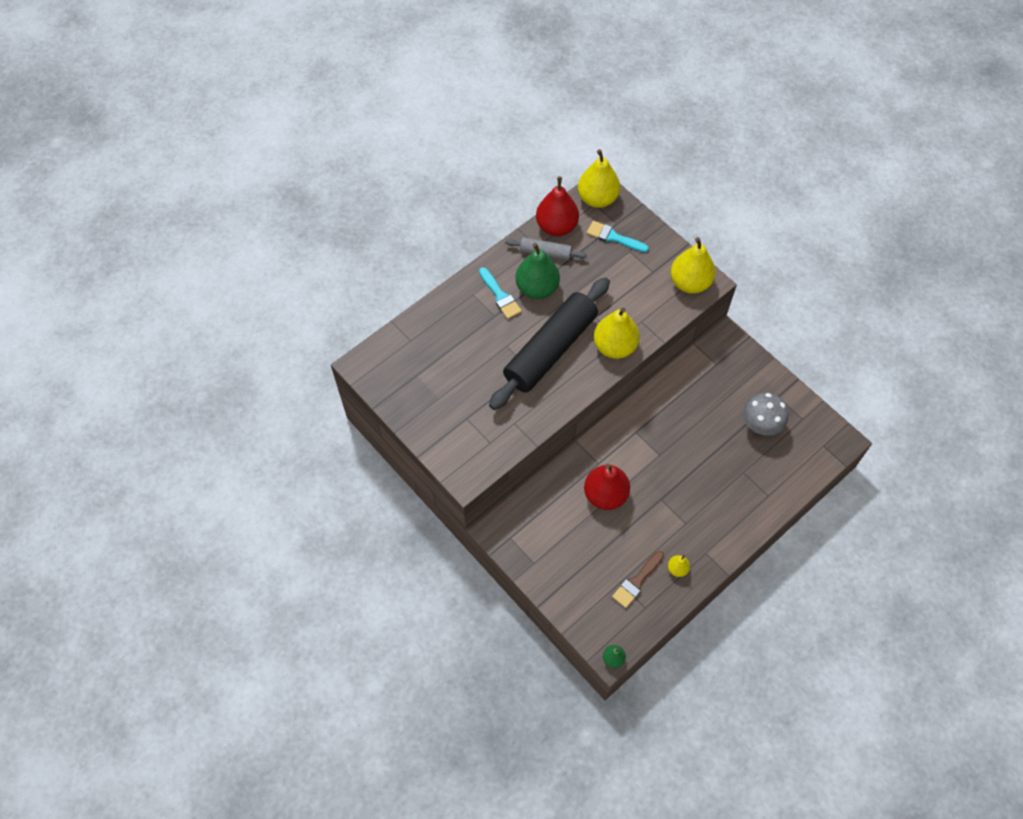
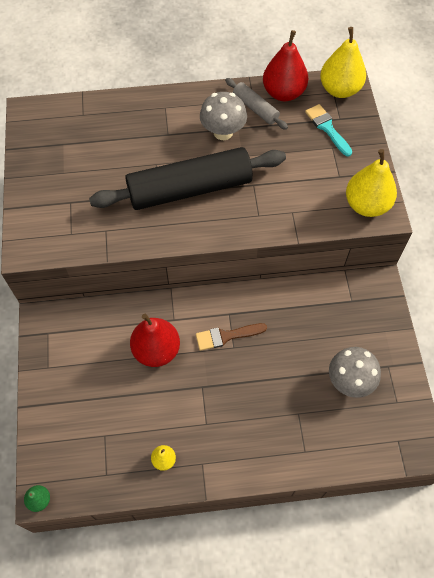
camera: 35 degrees right, 0 degrees up
(500, 296) = (186, 121): turquoise brush -> none
(537, 288) = (223, 132): green pear -> grey mushroom
(614, 346) = (249, 219): yellow pear -> none
(637, 581) = (119, 445): brown brush -> brown brush (226, 336)

